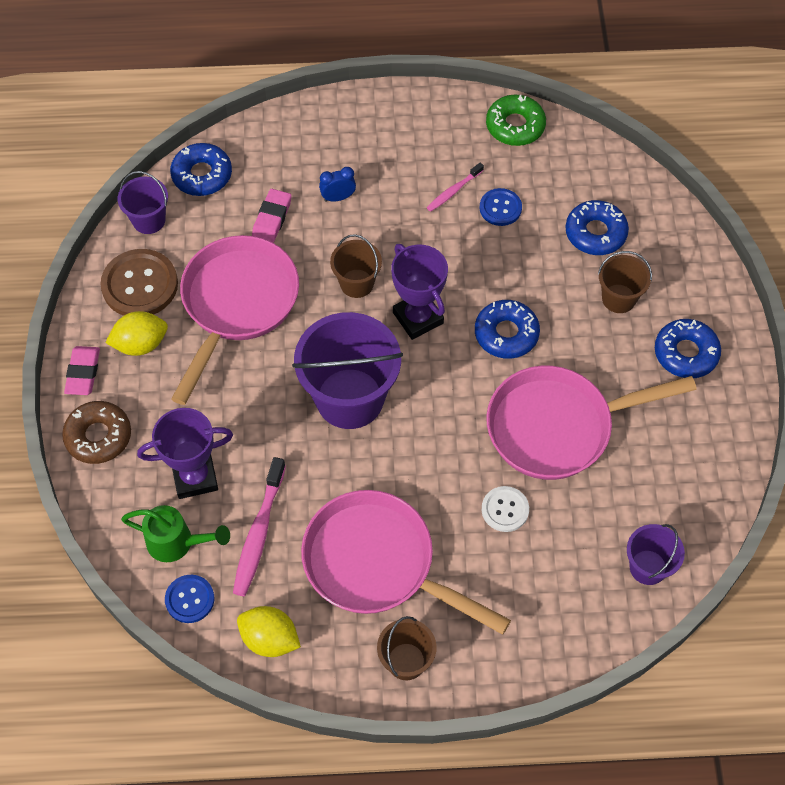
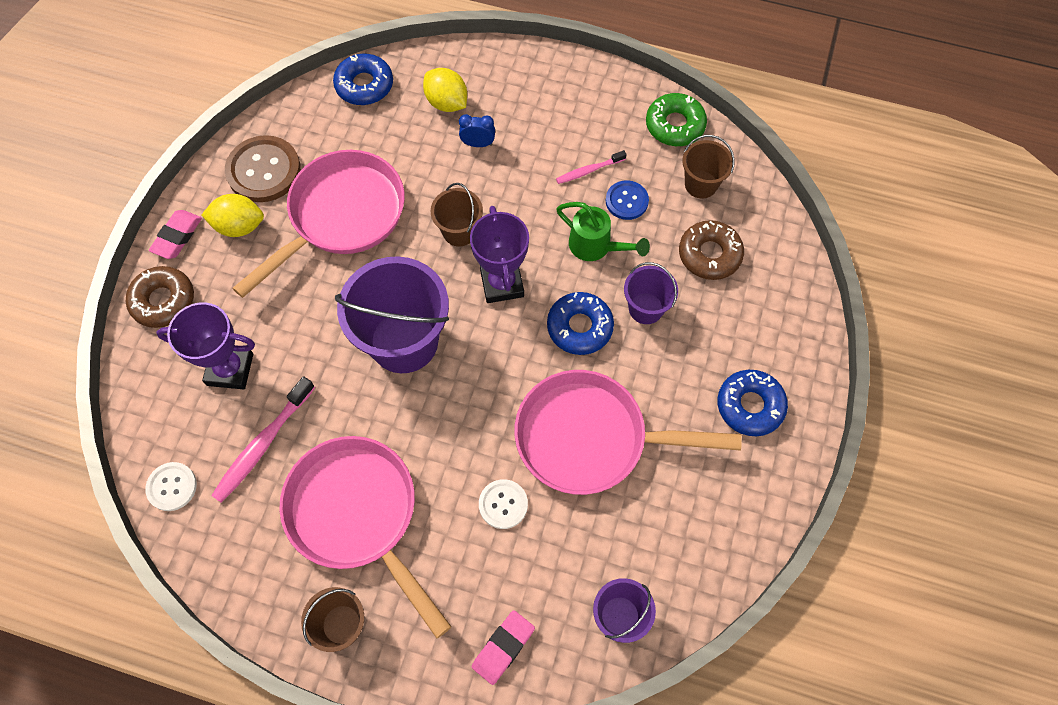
camera: 20 degrees right, 5 degrees up
(149, 220) = (299, 113): purple bucket -> purple bucket (646, 308)
(177, 542) = (185, 427): green watering can -> green watering can (596, 246)
(189, 599) = (172, 487): blue button -> white button
(270, 639) = (226, 553): yellow lemon -> yellow lemon (447, 103)
(272, 219) = (409, 145): pink eraser -> pink eraser (503, 647)
(595, 233) = (709, 254): blue donut -> brown donut
(618, 298) = (705, 328): brown bucket -> brown bucket (701, 184)

